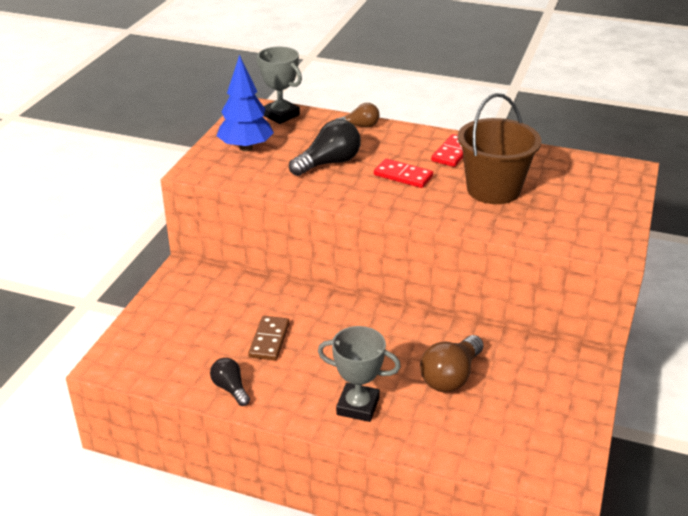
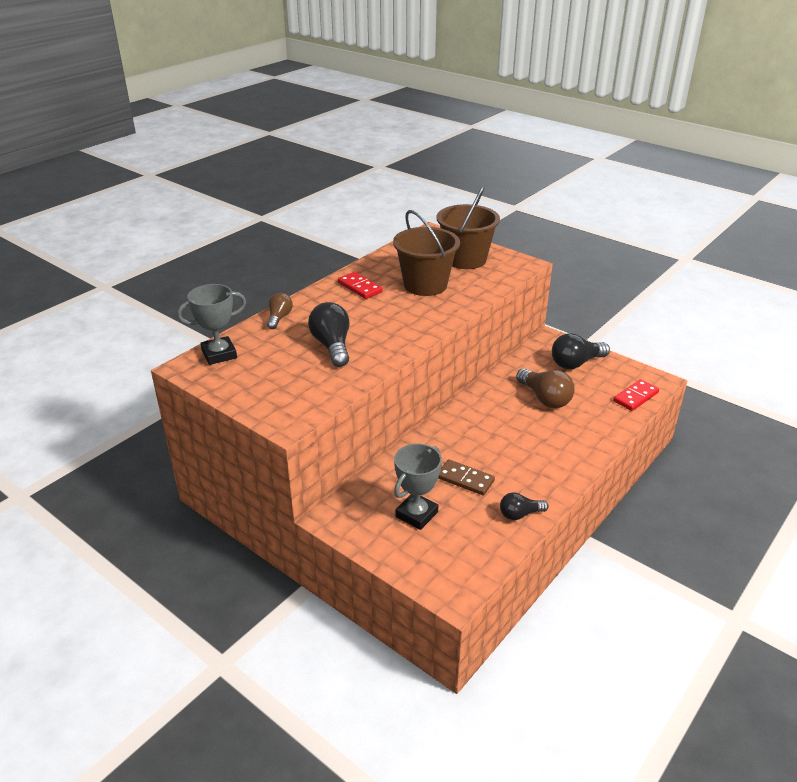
camera: 70 degrees left, 0 degrees up
(246, 148) = (267, 385): blue tree -> none
(358, 406) = (563, 449): grey trophy -> grey trophy (416, 514)
(403, 176) = (379, 316): red domino -> red domino (635, 397)
(550, 393) = (576, 363): none -> black light bulb
(582, 205) = (465, 259): none -> brown bucket

